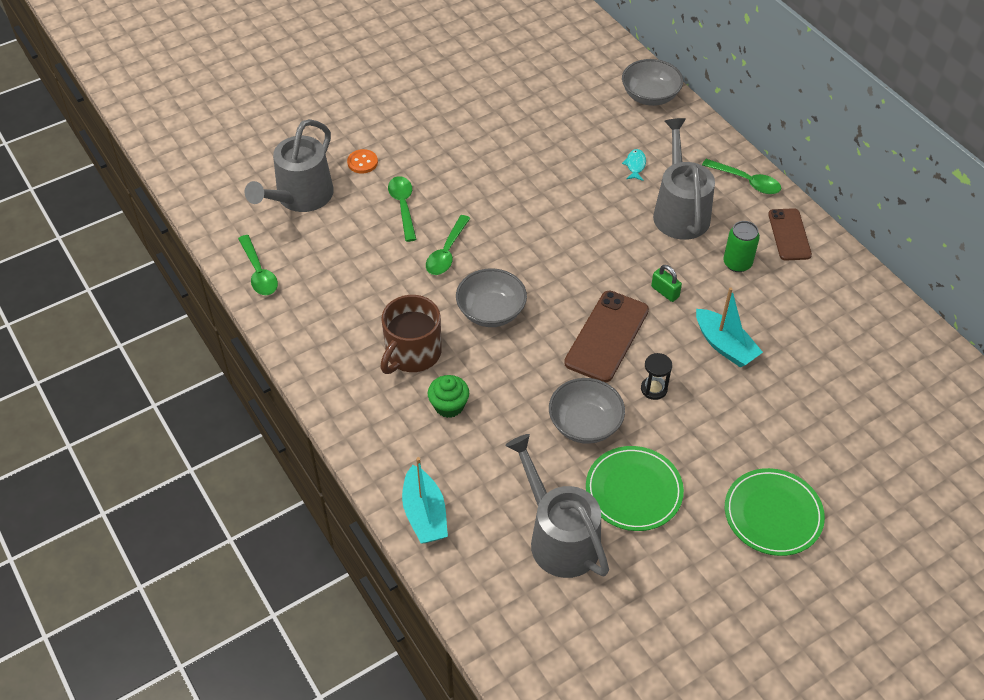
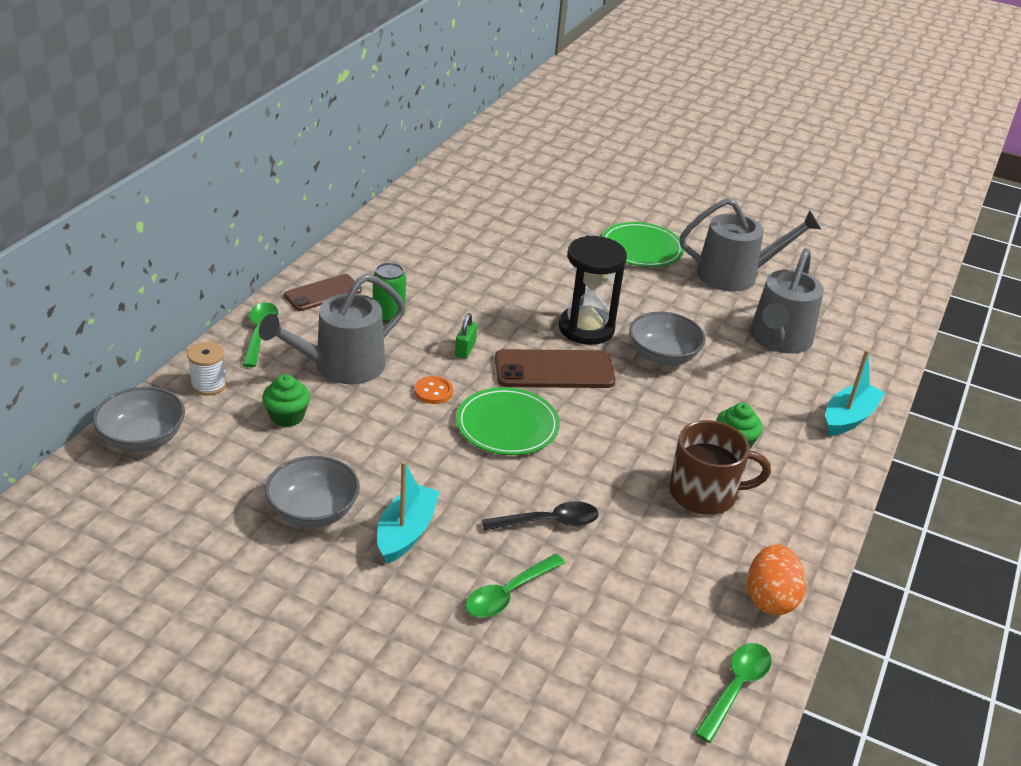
camera: 125 degrees left, 15 degrees down
(300, 197) = (579, 716): grey watering can -> grey watering can (735, 275)
(301, 330) = (770, 599): none -> orange egg
(362, 162) = (461, 677): orange button -> orange button (433, 391)
(447, 252) = (548, 522): green spoon -> black spoon
(491, 311) = (598, 456): grey bowl -> grey bowl (313, 511)
(633, 491) = (696, 314): green plate -> green plate (507, 425)
(635, 165) = (287, 416): turquoise fish -> green cupcake
(654, 389) = (586, 328): black hourglass -> black hourglass, size x2.11
(693, 139) = (209, 384): none -> white spool
(724, 345) = (499, 302): turquoise boat -> turquoise boat (406, 532)

